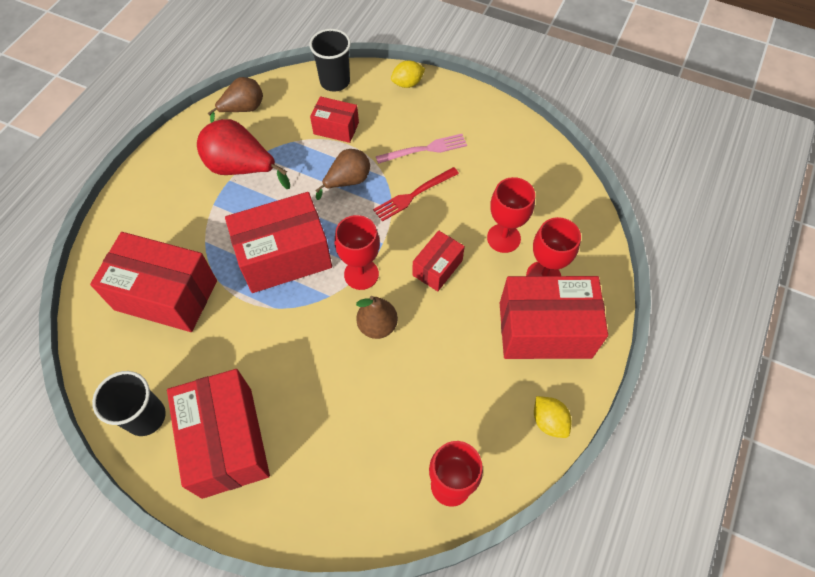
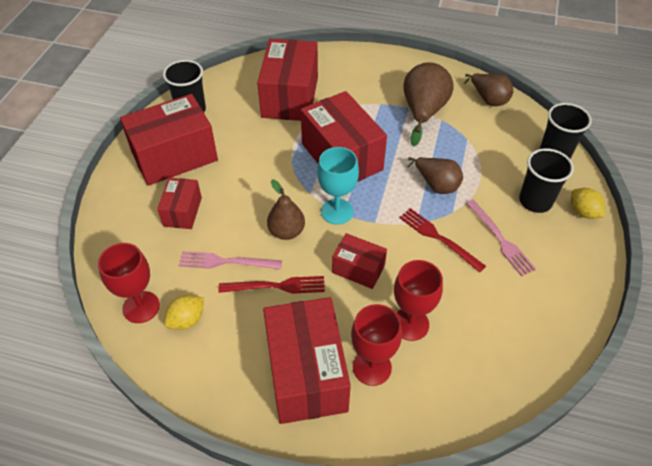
camera: 80 degrees right, 10 degrees down
(241, 168) = (423, 112): red pear -> brown pear
(336, 128) = (496, 165): red box -> red box (182, 212)
(361, 274) = (337, 211): red goblet -> turquoise goblet
(387, 112) = (535, 201): none -> black cup
(406, 391) = (226, 262): none -> pink fork
(445, 344) = (276, 286): none -> red fork
(549, 421) = (205, 384): yellow lemon -> yellow lemon (187, 320)

